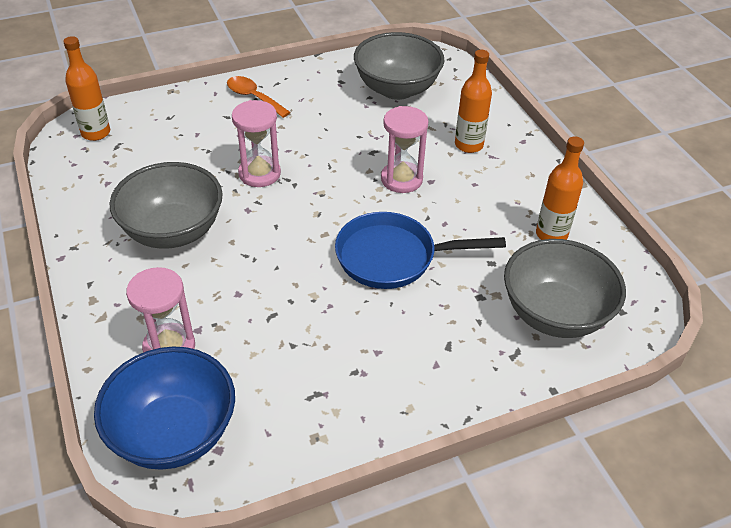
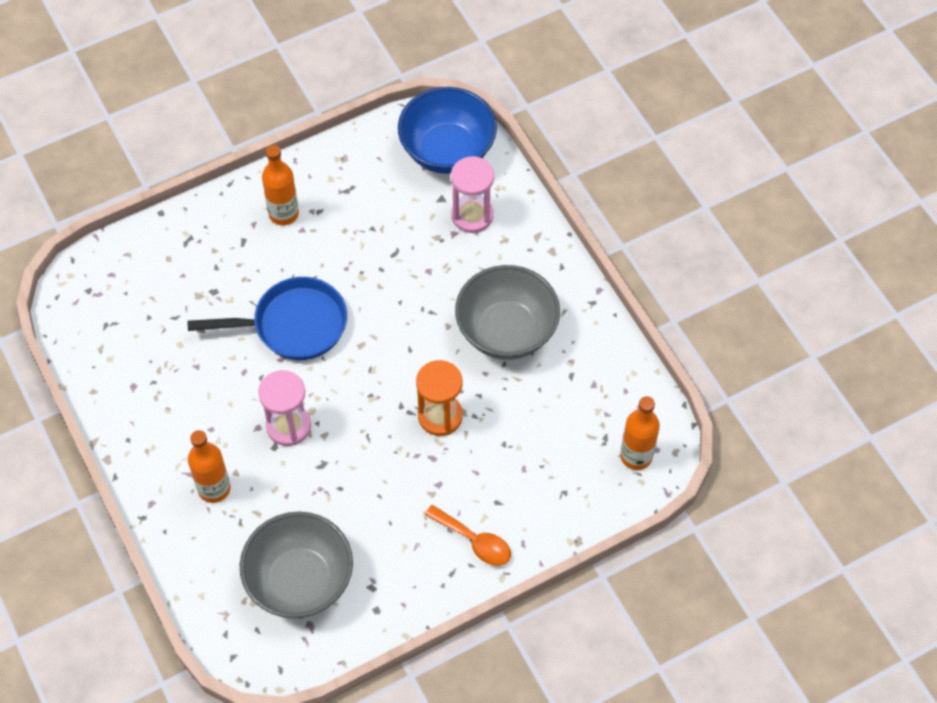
camera: 175 degrees right, 15 degrees up
(259, 173) = (440, 416): pink hourglass -> orange hourglass
(551, 234) = (138, 370): orange bottle -> orange bottle (283, 214)
(555, 314) = (149, 281): grey bowl -> none

